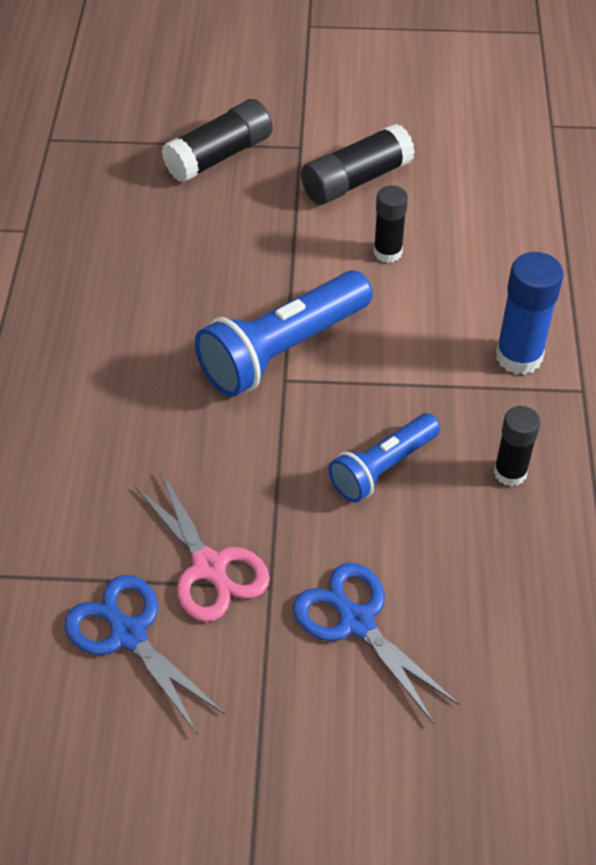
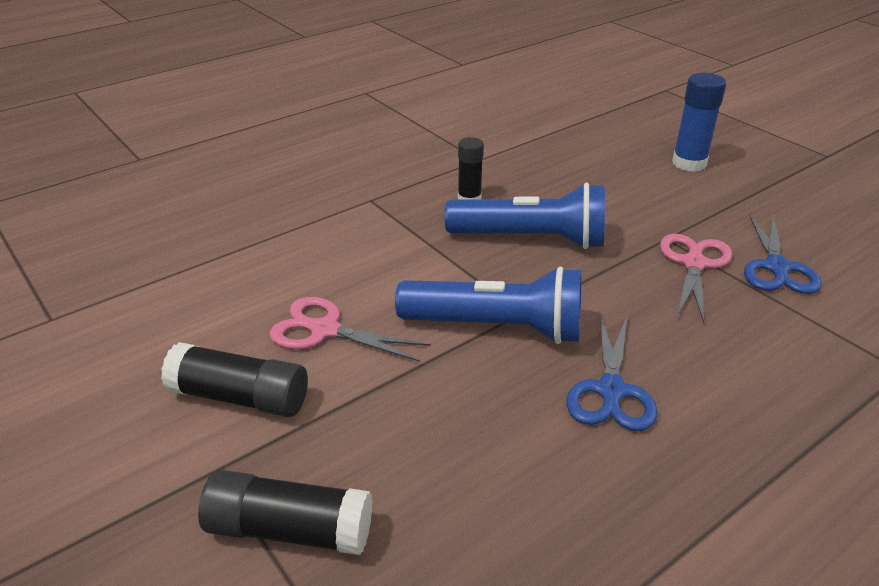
camera: 130 degrees left, 15 degrees down
(356, 622) = (636, 204): blue scissors -> blue scissors (611, 390)
(383, 467) = (531, 239): blue flashlight -> blue flashlight, size x1.64
(387, 252) = (325, 330): black glue stick -> pink scissors
(519, 356) = (370, 230): blue glue stick -> blue glue stick (689, 163)

